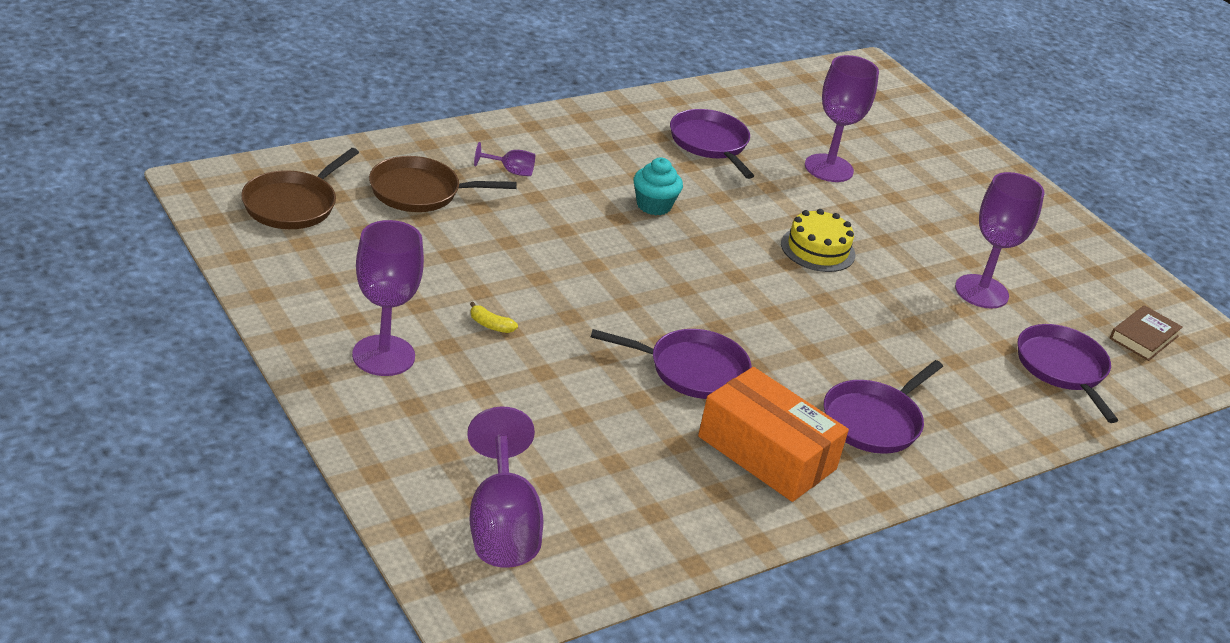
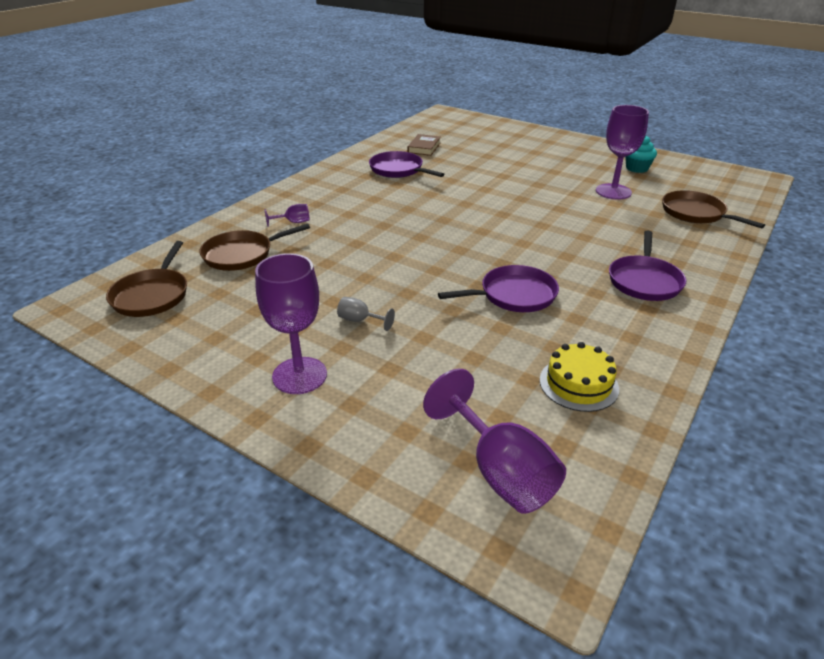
camera: 20 degrees left, 0 degrees up
(490, 325) = (360, 320): yellow banana -> grey goblet
(653, 205) = (398, 211): turquoise cupcake -> turquoise cupcake (637, 168)
(767, 453) = (611, 327): orange box -> none
(817, 249) = (510, 201): yellow cake -> yellow cake (578, 384)
(829, 168) = (473, 161): purple goblet -> none
(1062, 368) = (695, 213): purple pan -> brown pan
(1143, 337) = (709, 184): brown book -> brown book (424, 148)

